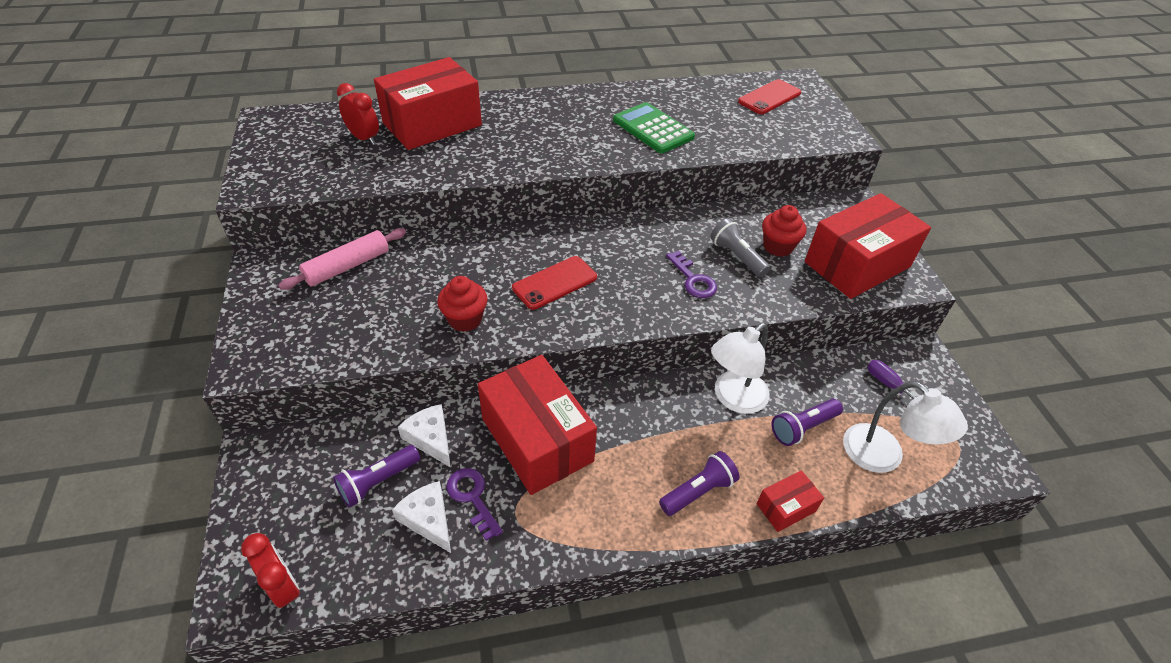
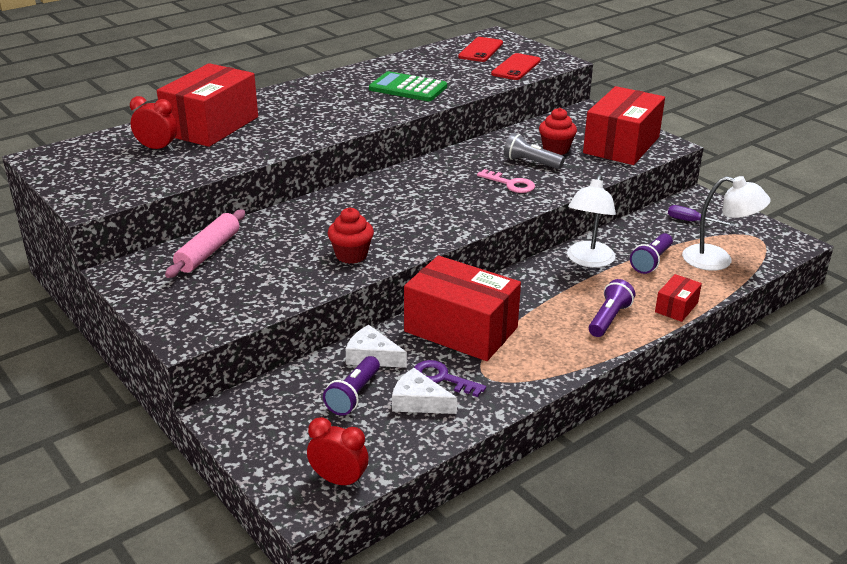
camera: 25 degrees left, 15 degrees down
(555, 283) = (403, 214): red phone -> red phone (516, 67)
(693, 279) = (510, 184): purple key -> pink key

